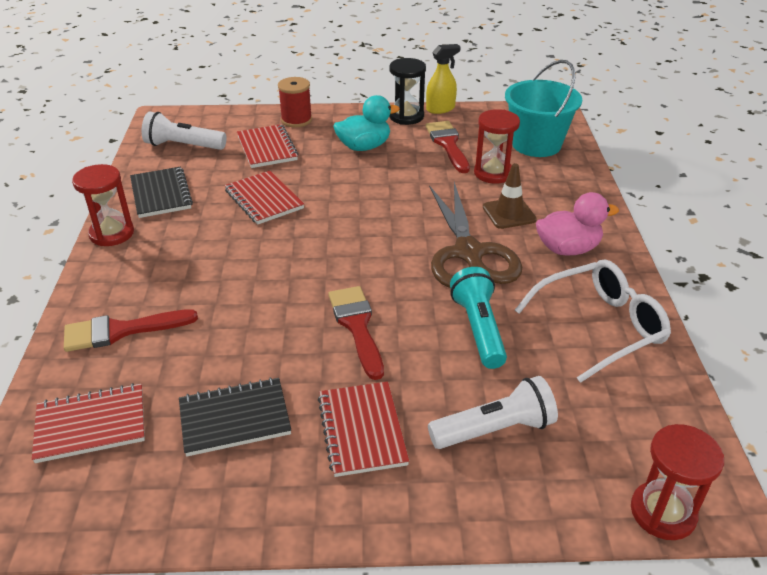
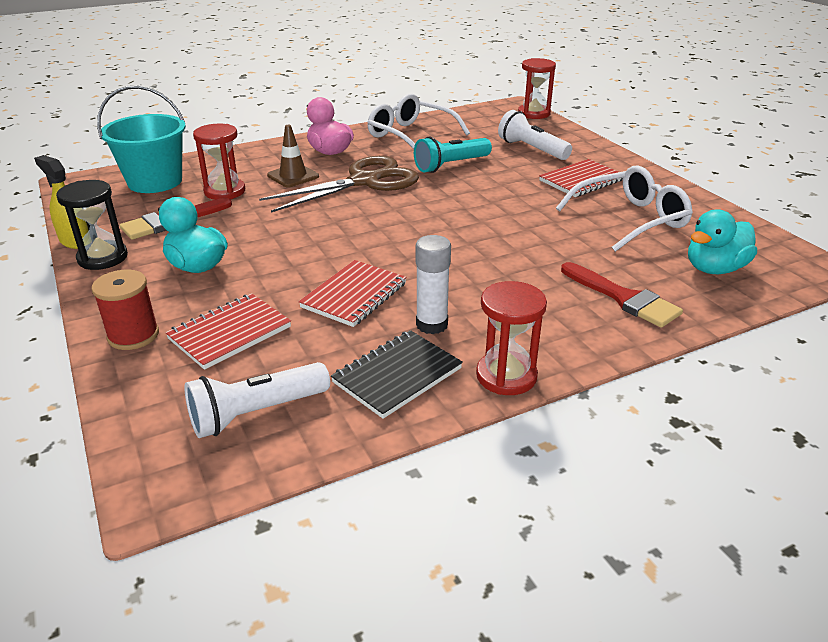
camera: 115 degrees left, 5 degrees down
(91, 425) = (714, 269): red notebook -> turquoise duck
(183, 146) = (256, 413): white flashlight -> white flashlight turned 75 degrees clockwise
(195, 221) = (431, 324): none -> white glue stick
(234, 418) = (630, 219): black notebook -> white glasses
(357, 326) = (494, 202): red brush -> none

